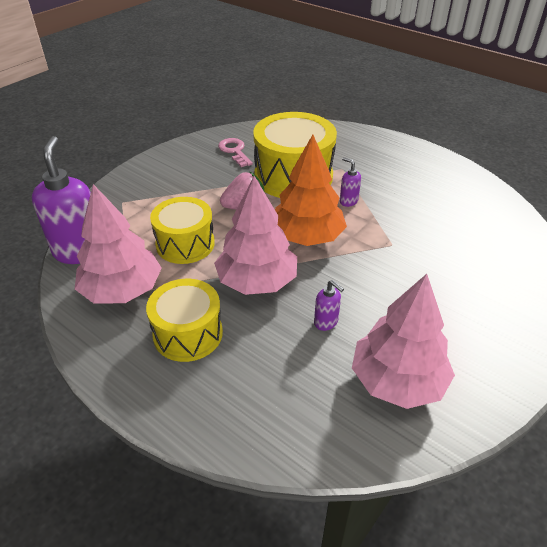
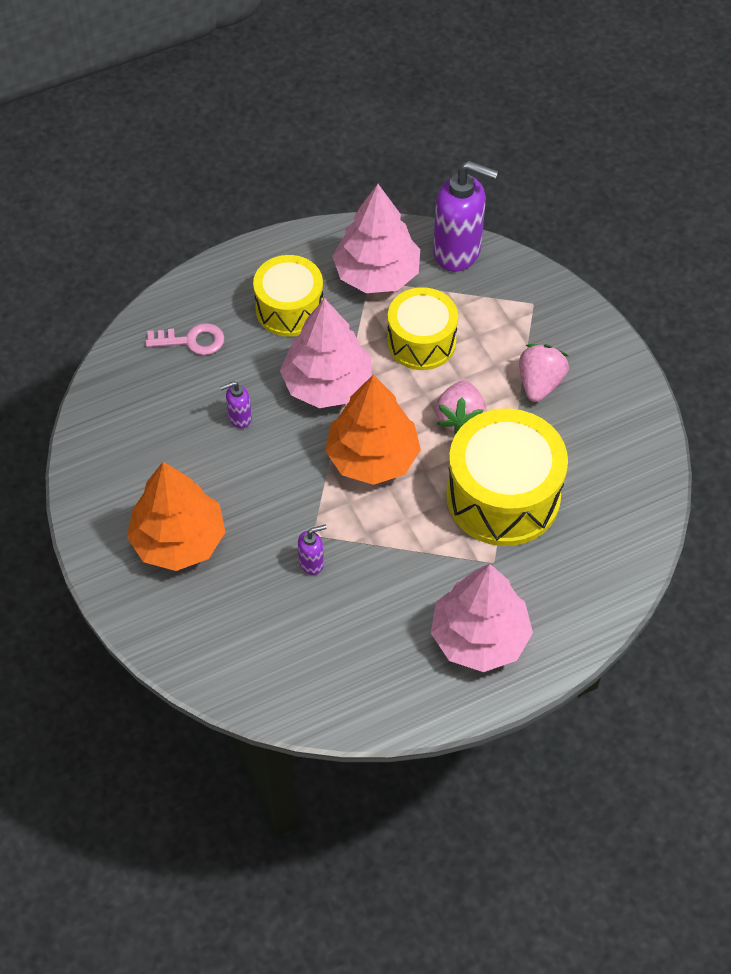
camera: 115 degrees right, 15 degrees up
(194, 183) = (540, 383): none -> pink strawberry
(234, 151) = (599, 452): pink key -> pink key (192, 340)
(348, 201) = (417, 532): purple soap dispenser -> purple soap dispenser (312, 563)
(397, 380) = (144, 440): pink tree -> pink tree (479, 637)
(465, 314) = (178, 540): none -> orange tree

